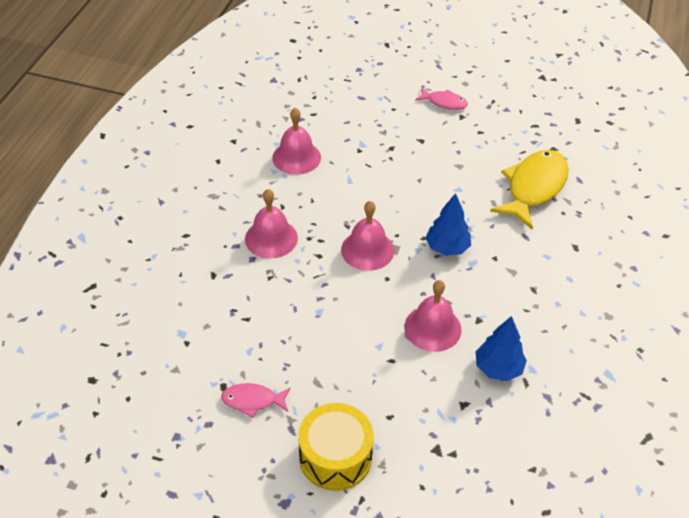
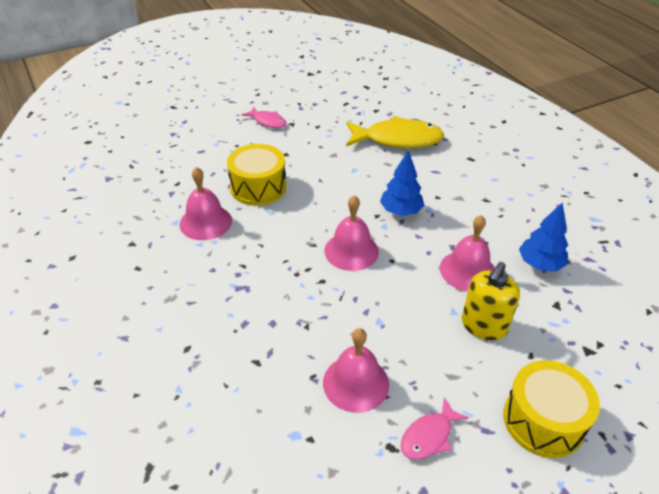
camera: 45 degrees left, 5 degrees down
(271, 238) = (267, 295): pink bell -> pink bell (356, 383)
(365, 154) = (258, 187): none -> yellow drum
(385, 372) = (483, 326): none -> yellow soap dispenser
(444, 102) = (268, 121): pink fish -> pink fish turned 60 degrees clockwise
(533, 188) = (398, 139): yellow fish -> yellow fish turned 105 degrees clockwise

